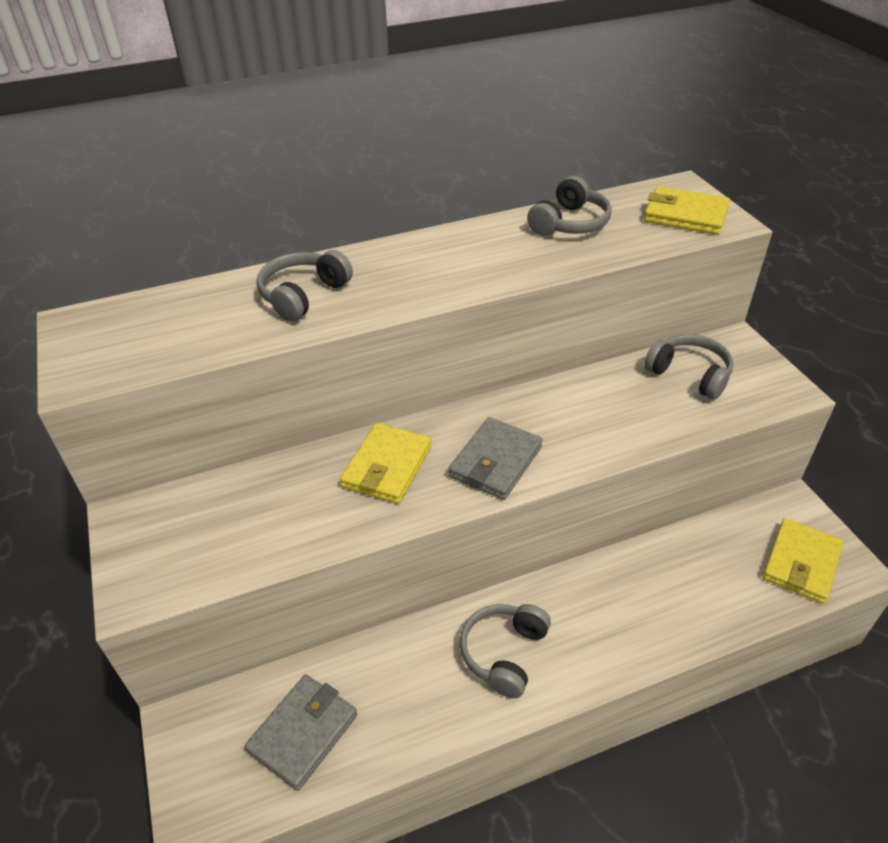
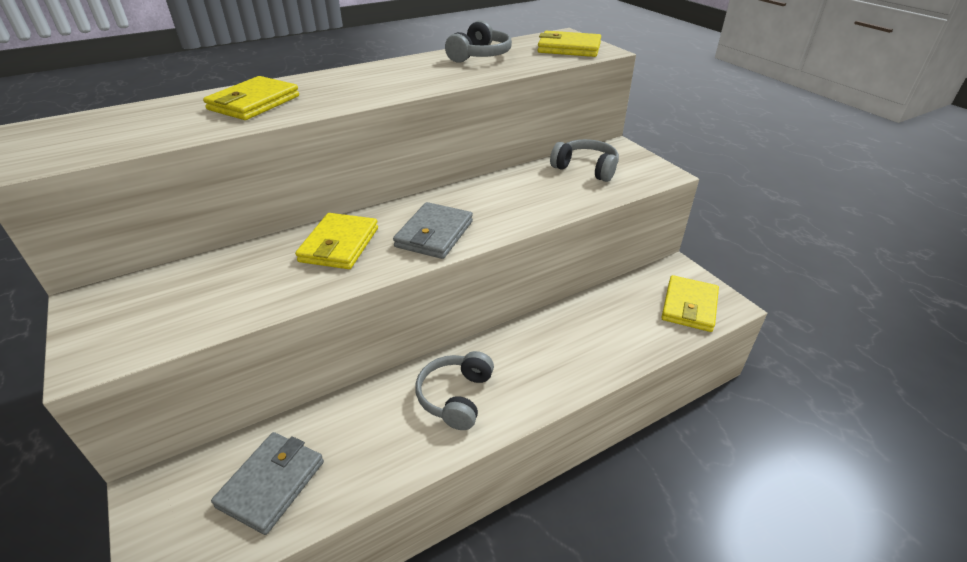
camera: 10 degrees left, 5 degrees down
(303, 295) = (254, 103): grey headphones -> yellow wallet

